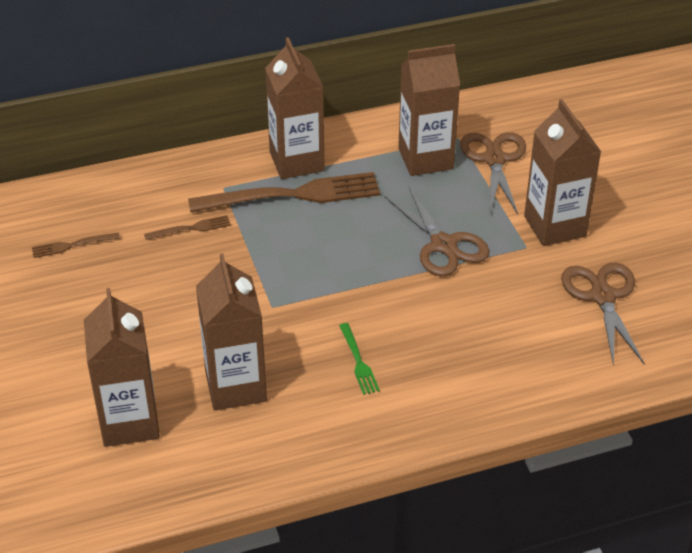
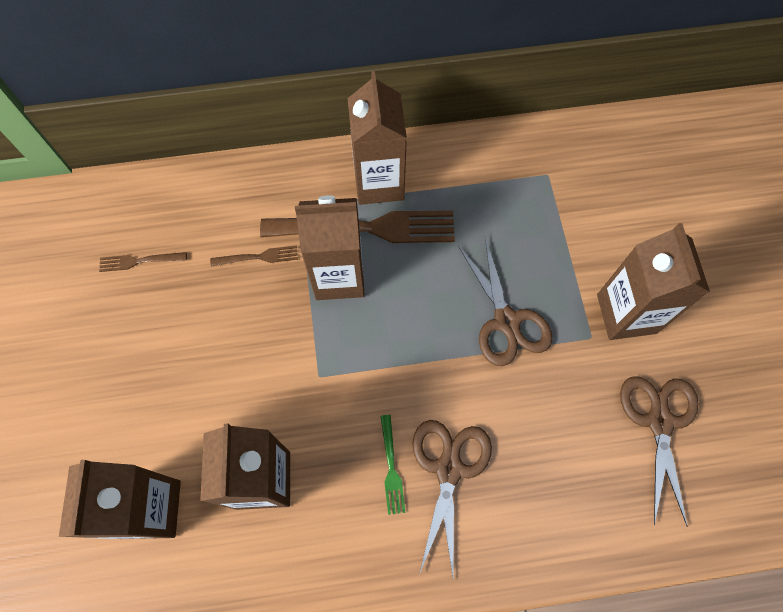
camera: 10 degrees right, 25 degrees up
(425, 159) = (509, 199): brown carton -> brown carton (339, 276)
(494, 159) = (579, 210): brown scissors -> brown scissors (448, 468)

